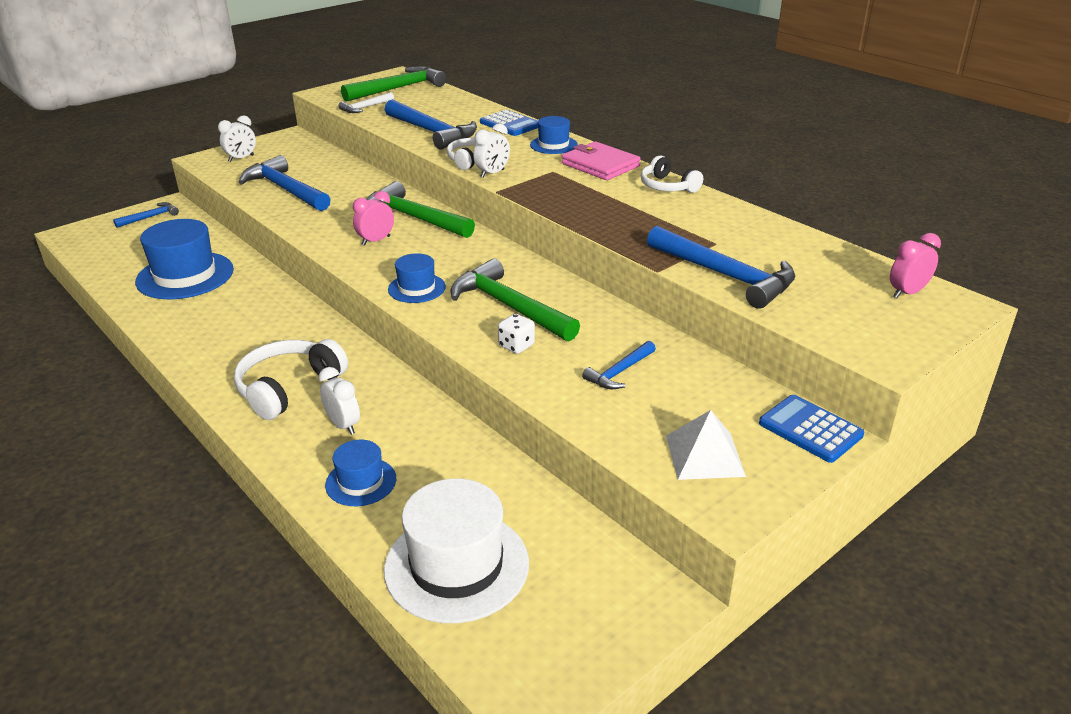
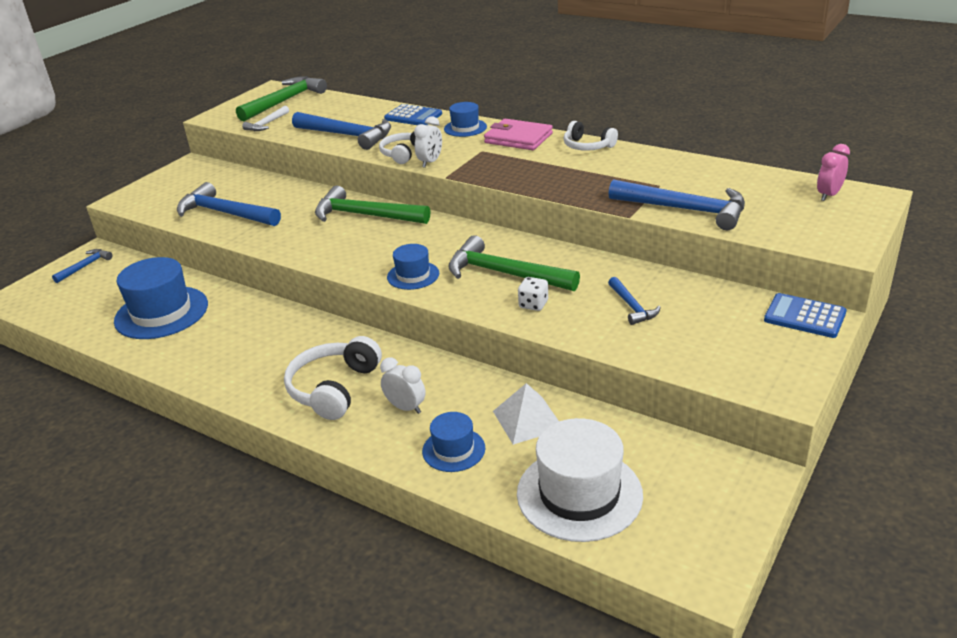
camera: 15 degrees left, 0 degrees up
(241, 158) = (159, 193): white clock -> none
(376, 241) = (346, 242): pink clock -> none
(619, 372) = (632, 306): blue hammer -> blue hammer turned 45 degrees counterclockwise
(704, 455) = (740, 355): white pyramid -> white pyramid (527, 420)

